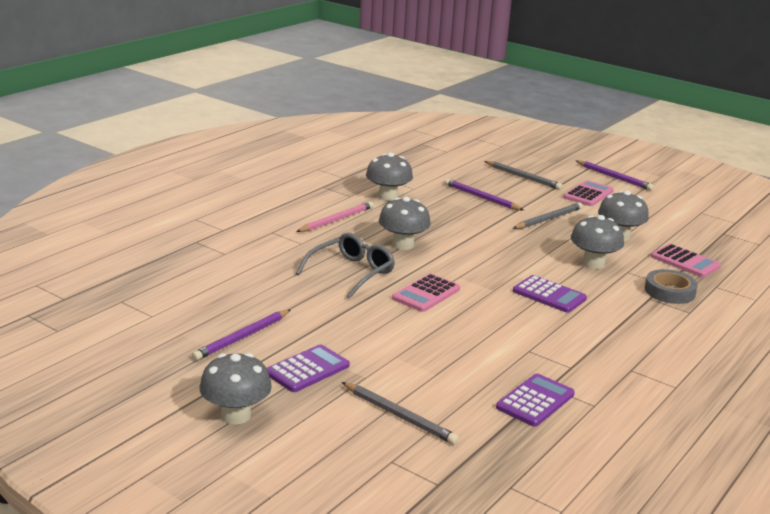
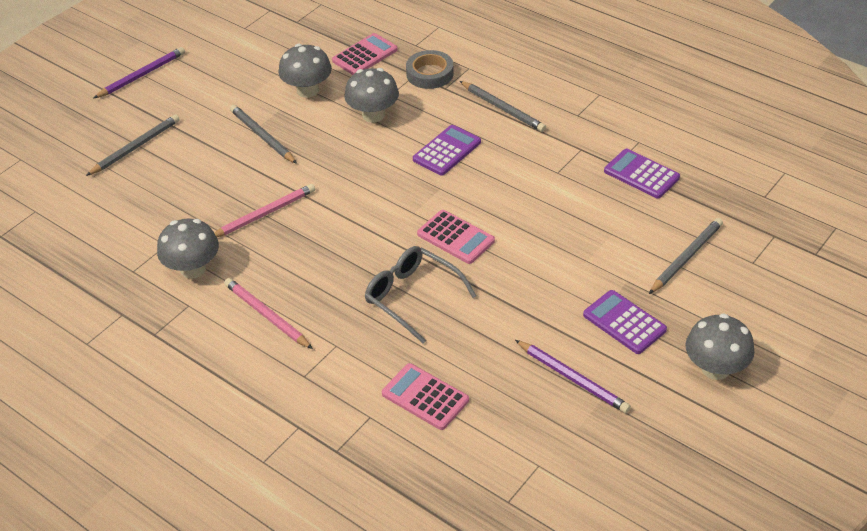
camera: 85 degrees left, 20 degrees up
(403, 244) = (336, 255): grey mushroom -> none
(450, 219) = (264, 214): none -> pink pencil
(481, 198) = (199, 186): purple pencil -> none
(588, 194) = (192, 100): pink calculator -> pink calculator (425, 397)
(626, 326) = (502, 108): none -> grey pencil

